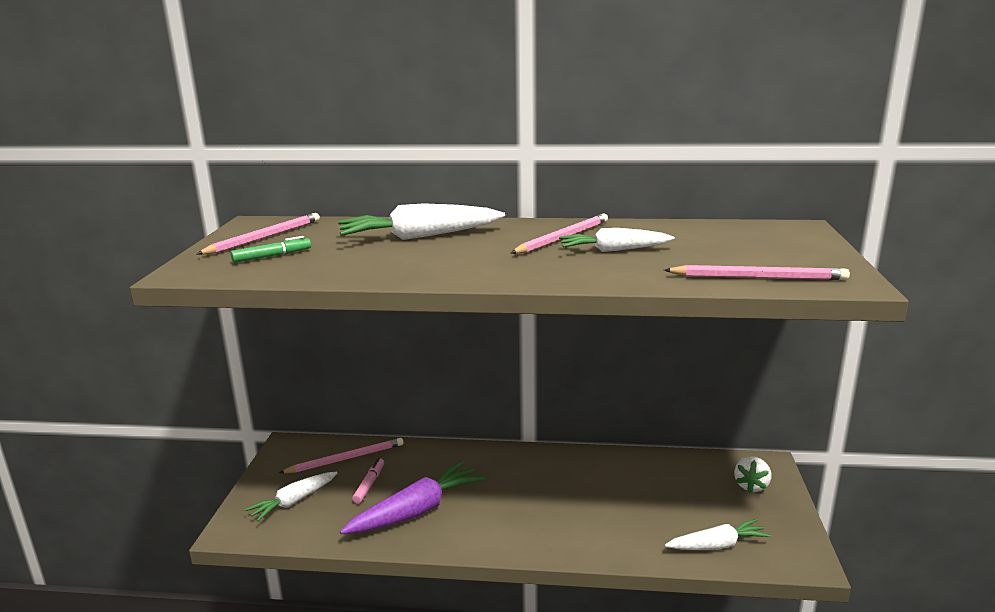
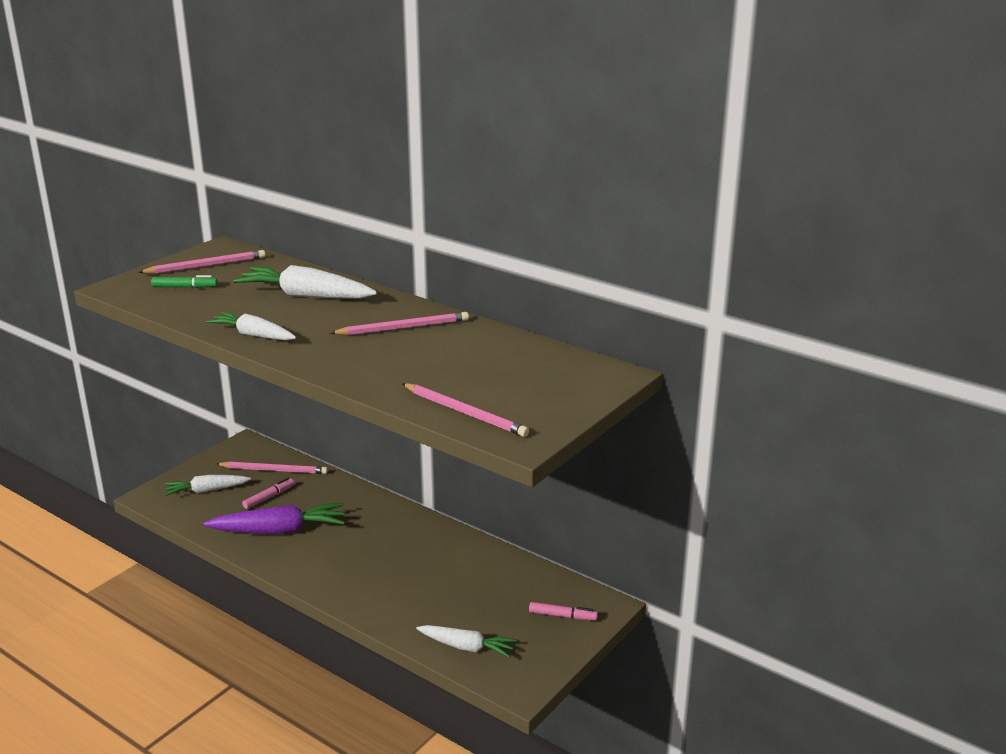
camera: 30 degrees right, 5 degrees up
(613, 250) = (415, 352): white carrot -> white carrot (253, 335)
(751, 486) = (562, 616): white strawberry -> pink marker

